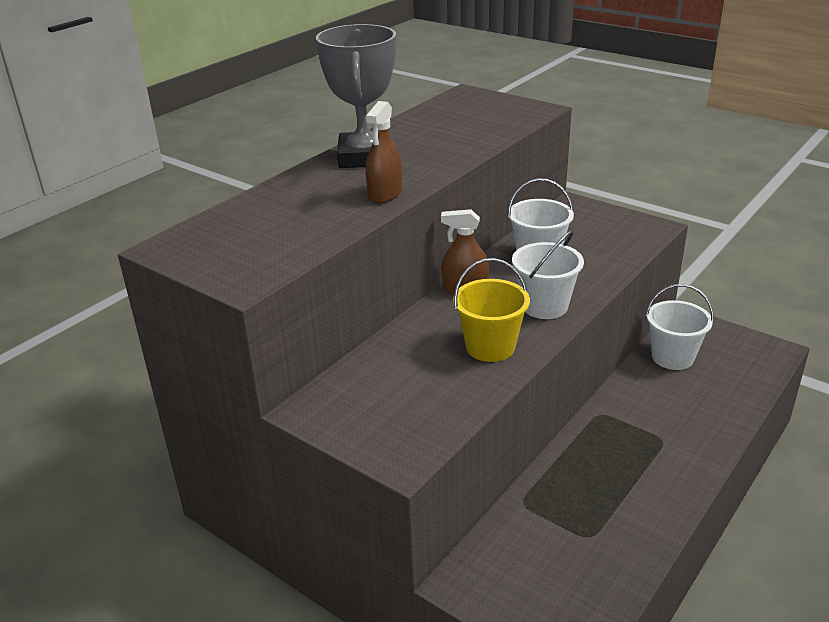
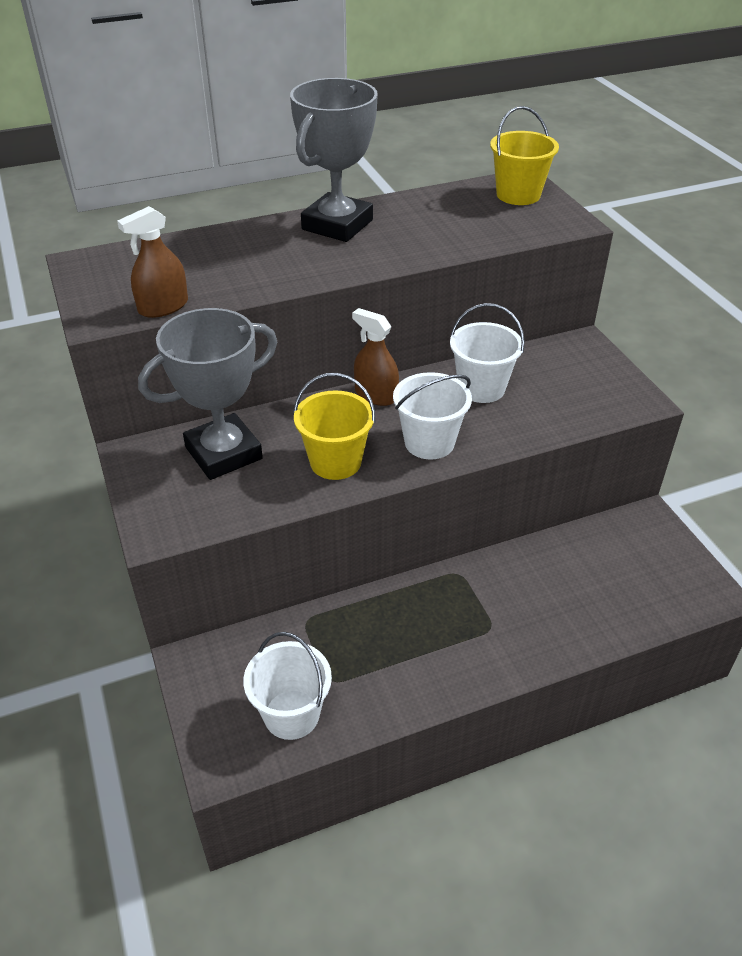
camera: 30 degrees right, 10 degrees up
(385, 193) = (307, 271): brown spray bottle -> brown spray bottle (163, 307)
(390, 377) = (224, 453): none -> grey trophy
(475, 102) = (518, 195): none -> yellow bucket
(672, 357) = (592, 550): white bucket -> white bucket (291, 714)

